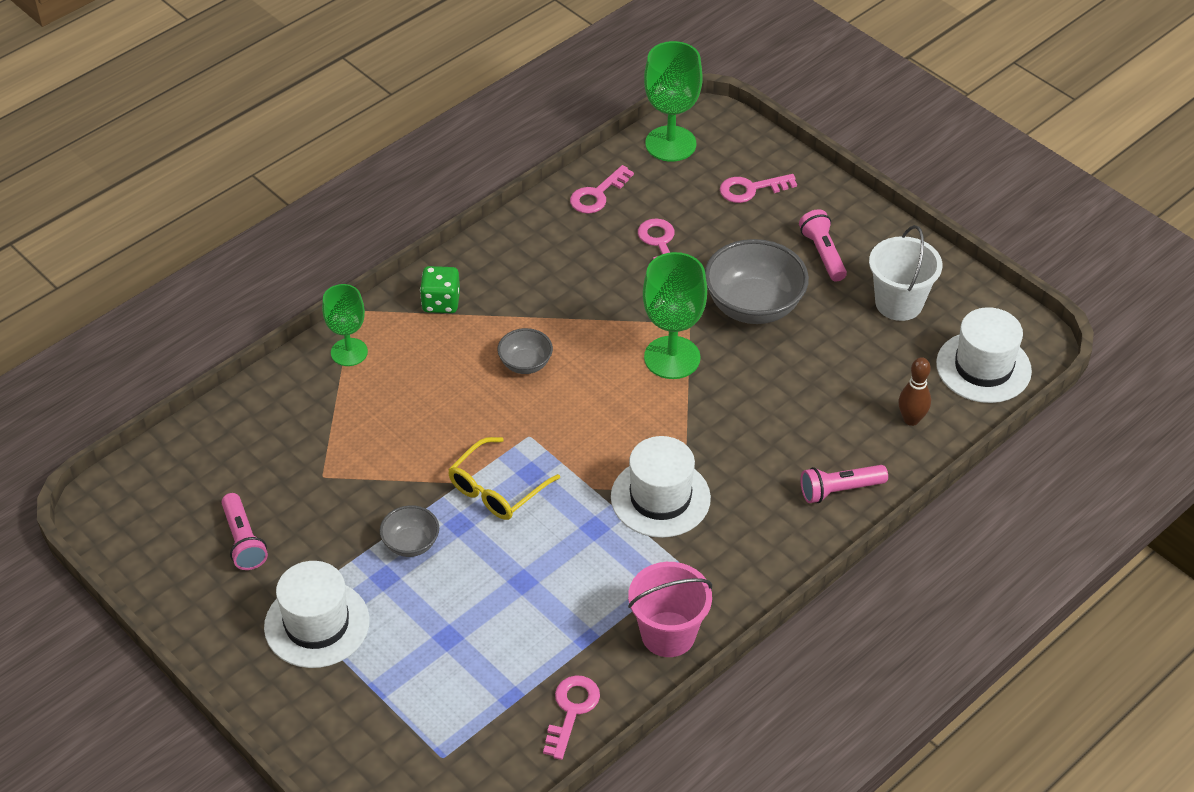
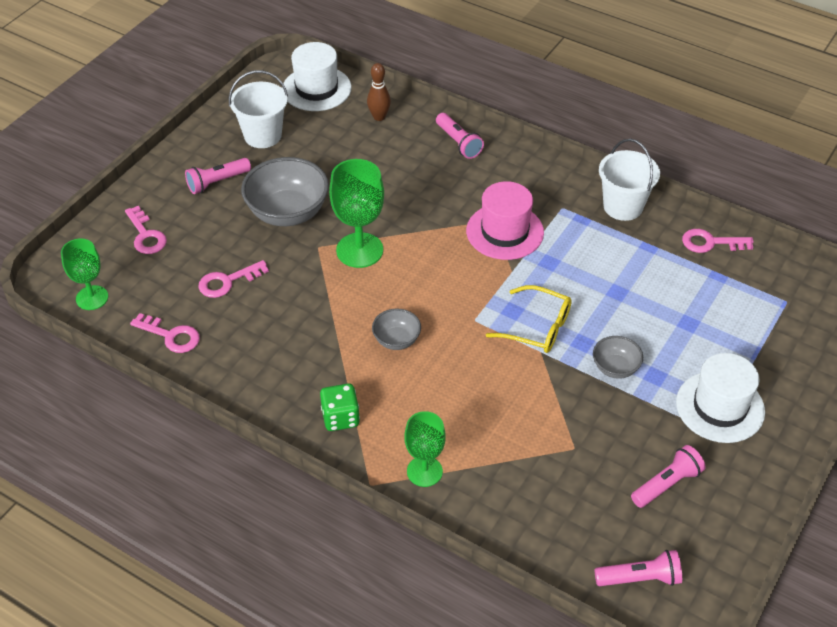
camera: 105 degrees left, 0 degrees up
(153, 484) = (640, 578): none -> pink flashlight
(660, 498) = (505, 231): white hat -> pink hat
(668, 634) = (623, 206): pink bucket -> white bucket
(670, 144) = (92, 298): green goblet -> green goblet, size x0.66

